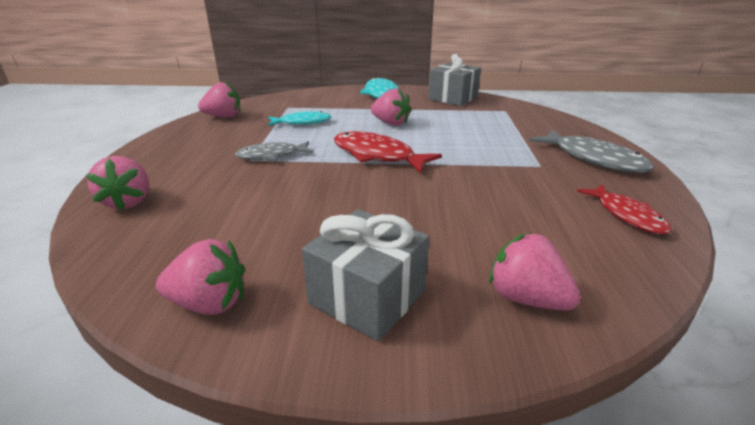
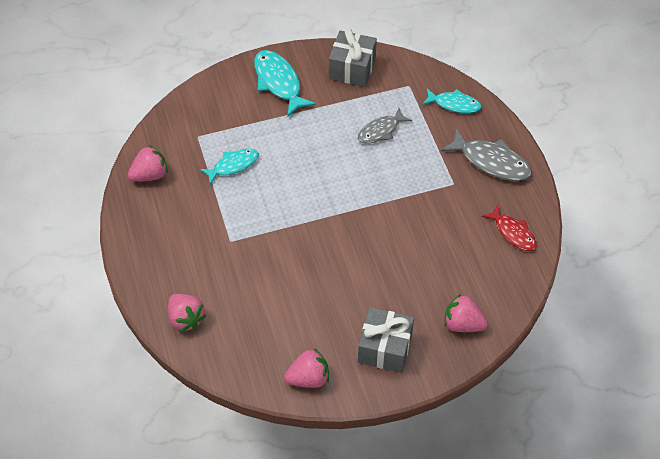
camera: 20 degrees left, 25 degrees up
(272, 156) = (244, 230): grey fish -> grey fish (381, 131)
(377, 155) = (327, 205): red fish -> none
(391, 123) = (314, 144): pink strawberry -> none
(551, 123) = (454, 104): none -> turquoise fish

